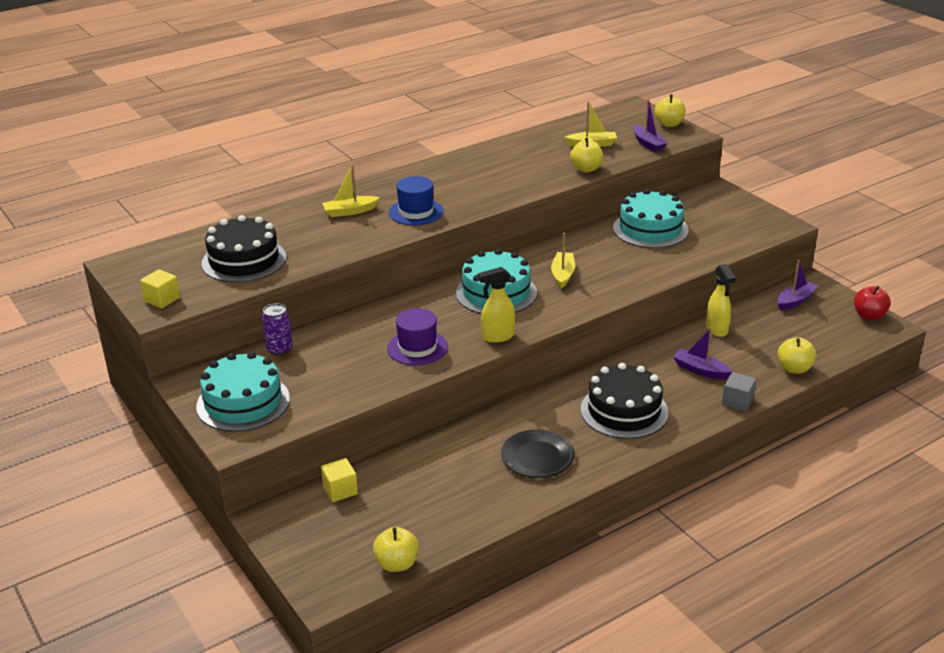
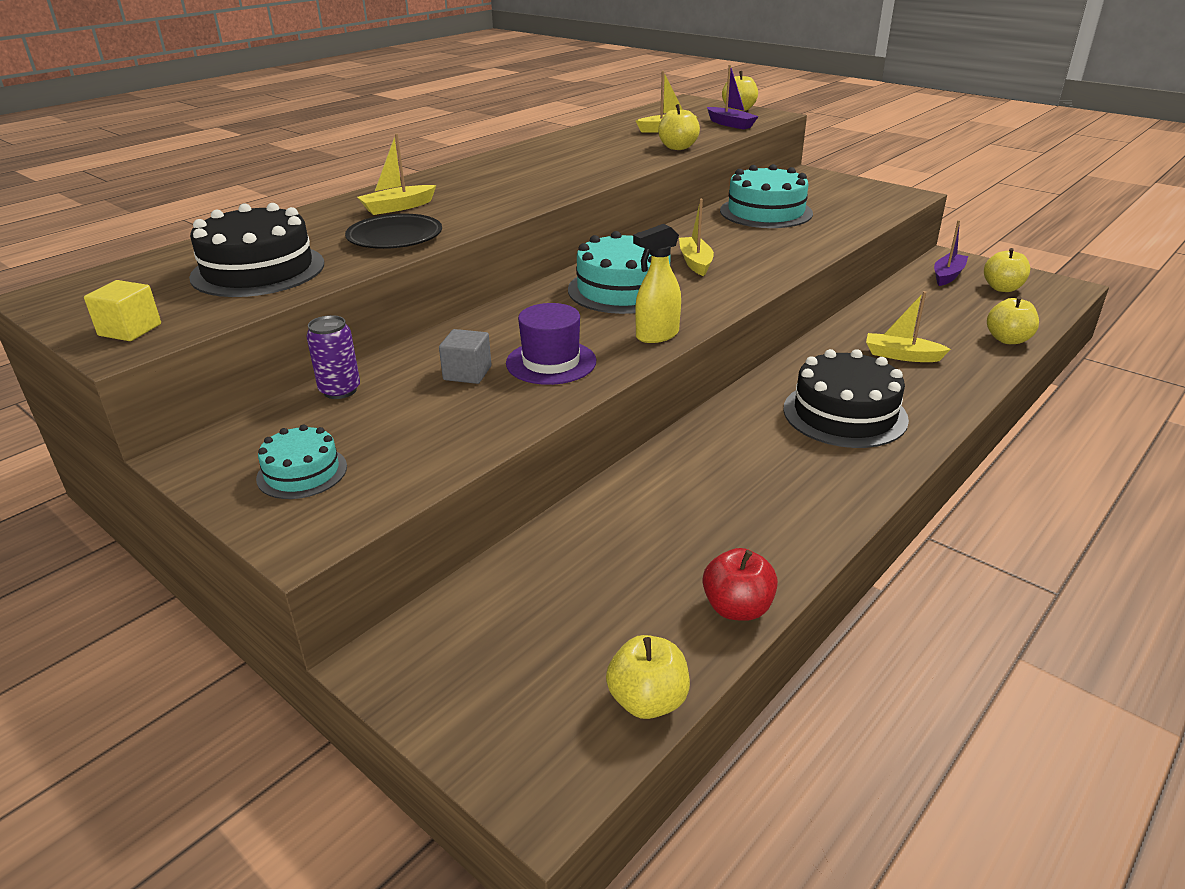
camera: 15 degrees left, 0 degrees up
(243, 402) = (302, 472): turquoise cake -> turquoise cake, size x0.56
(340, 490) = (496, 590): yellow cube -> none
(416, 212) = (490, 200): blue hat -> none
(537, 457) = (771, 490): black plate -> black plate (395, 237)
(700, 370) = (901, 356): purple boat -> yellow boat
(717, 329) = (886, 312): yellow spray bottle -> none
(737, 401) = (974, 383): grey cube -> grey cube (467, 373)
(831, 320) = (1002, 288): none -> yellow apple
(869, 316) = (1038, 280): red apple -> red apple (737, 608)

